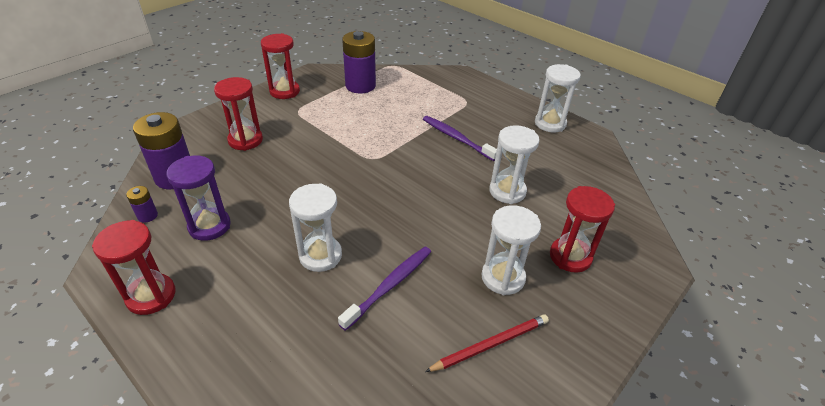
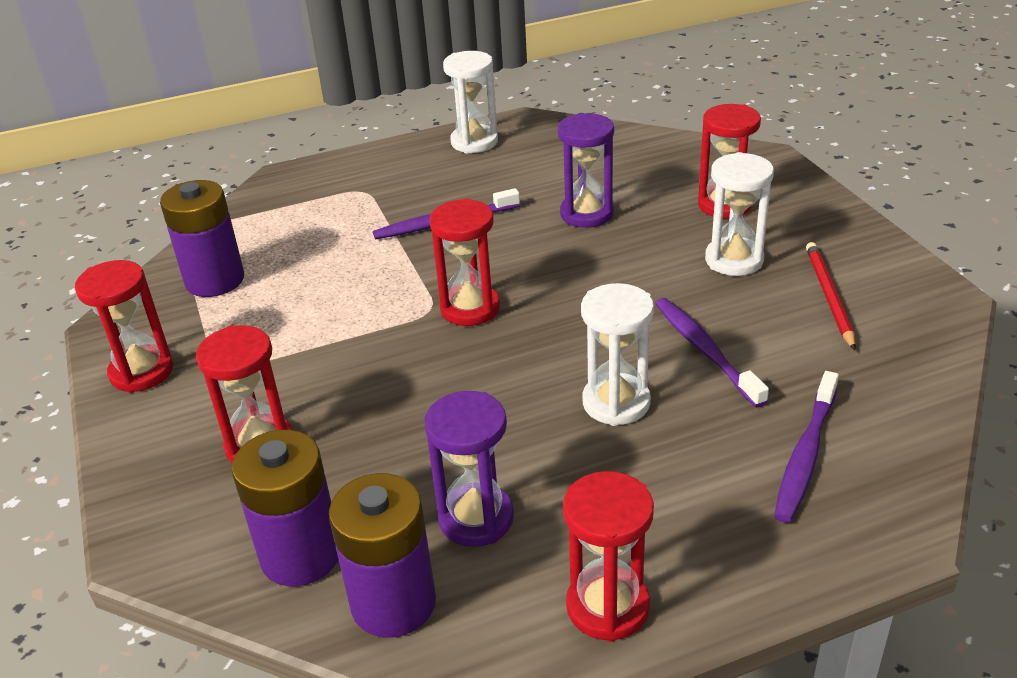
camera: 60 degrees left, 5 degrees down
(147, 216) = (393, 603): purple battery -> purple battery, size x2.19
(300, 364) = (805, 455): none -> purple toothbrush
(381, 172) = (470, 308): none -> red hourglass
(507, 191) = (586, 214): white hourglass -> purple hourglass

